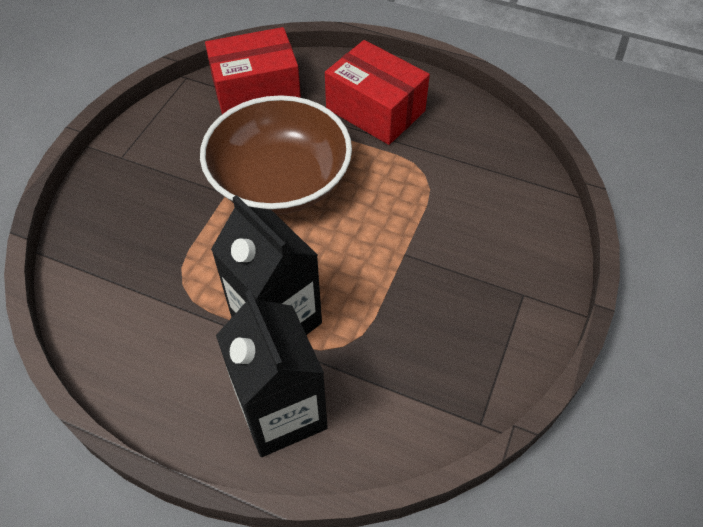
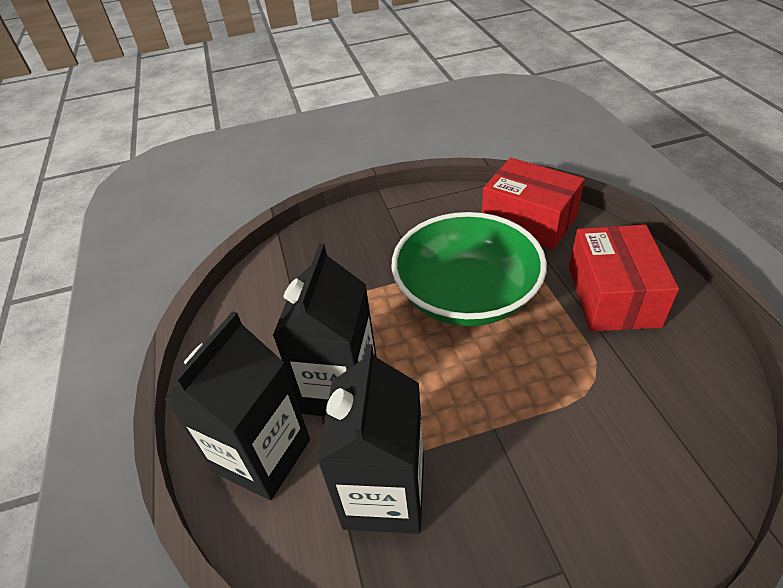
camera: 55 degrees right, 10 degrees down
(280, 181) = (466, 295): brown bowl -> green bowl
(390, 351) = (384, 493): none -> black carton

